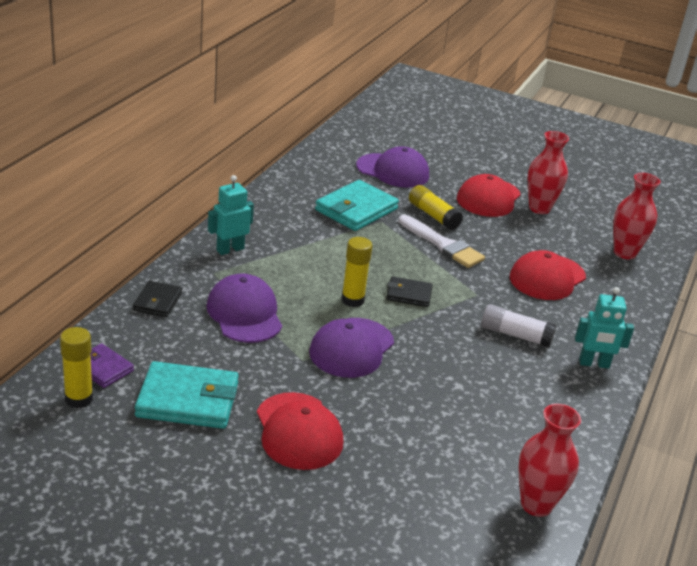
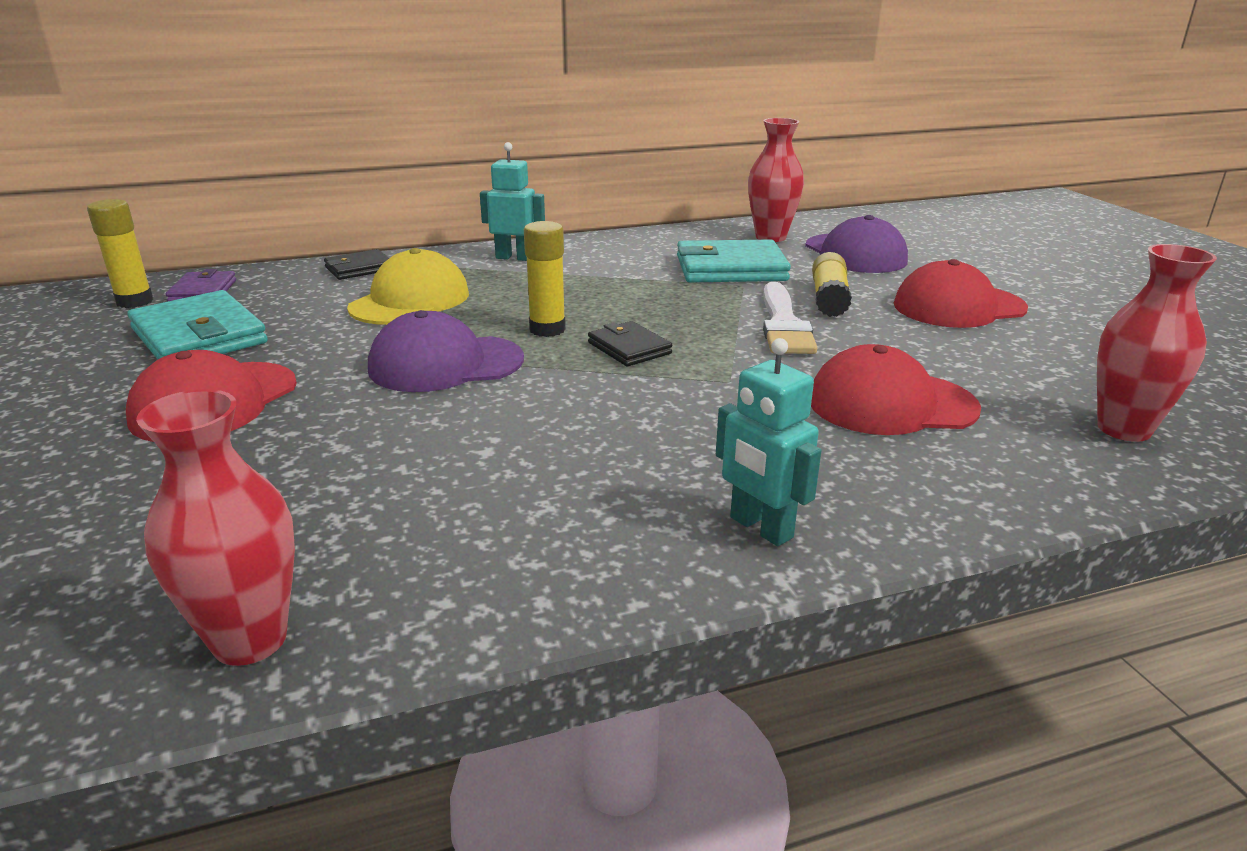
camera: 50 degrees right, 5 degrees down
(244, 313) = (410, 301): purple cap -> yellow cap
(515, 335) = (693, 439): white glue stick -> none
(539, 208) = (1034, 337): red vase -> red vase (770, 237)

